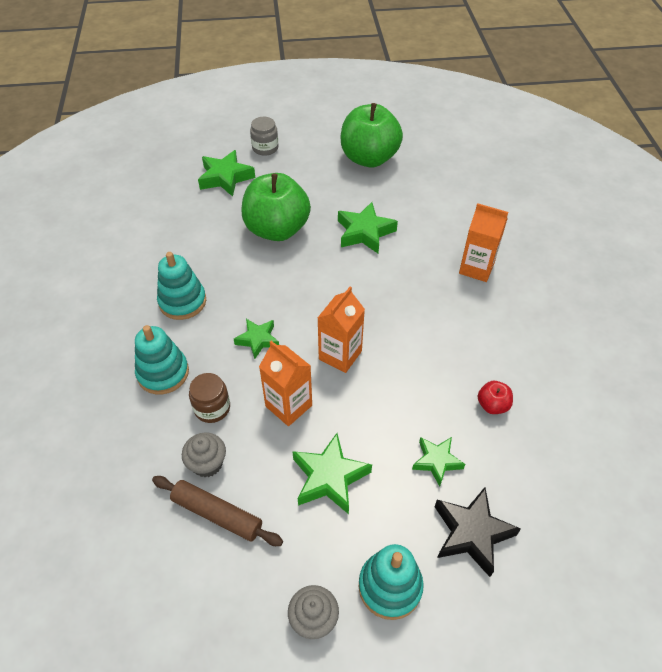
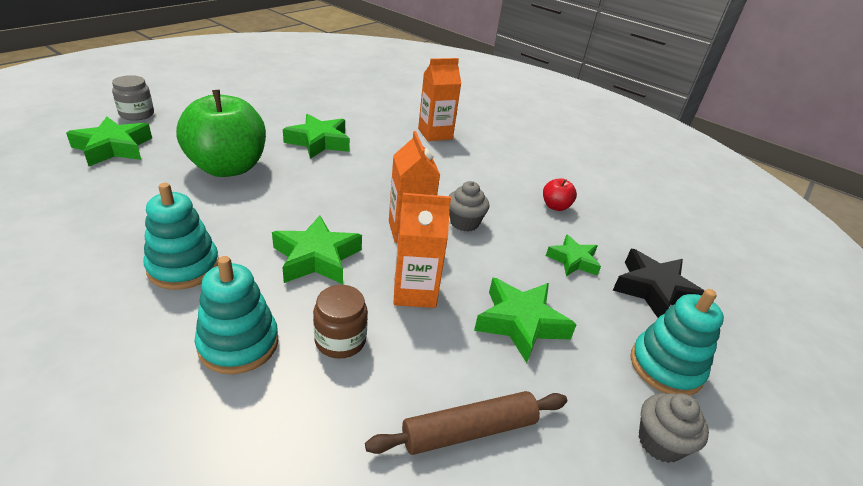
camera: 50 degrees left, 15 degrees down
(207, 463) = (399, 393): grey cupcake -> grey cupcake (464, 222)
(258, 340) = (316, 257): green star -> green star, size x1.55
(369, 158) = (259, 95): green apple -> none

